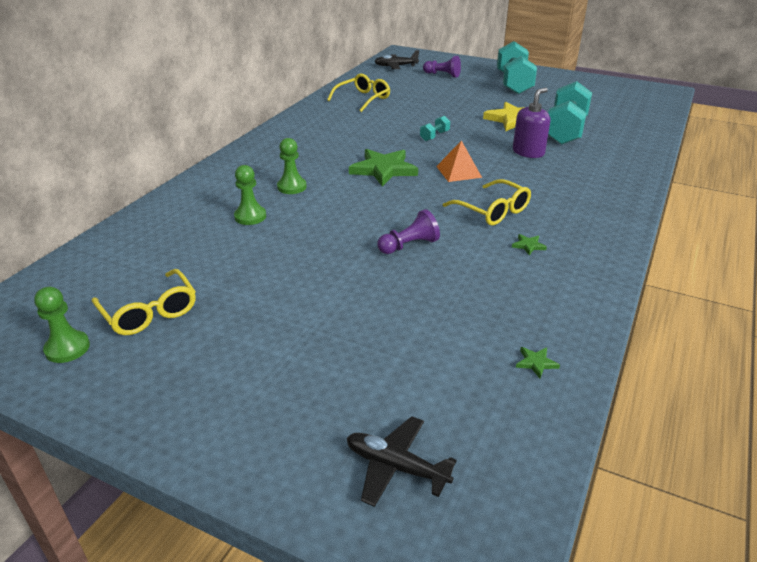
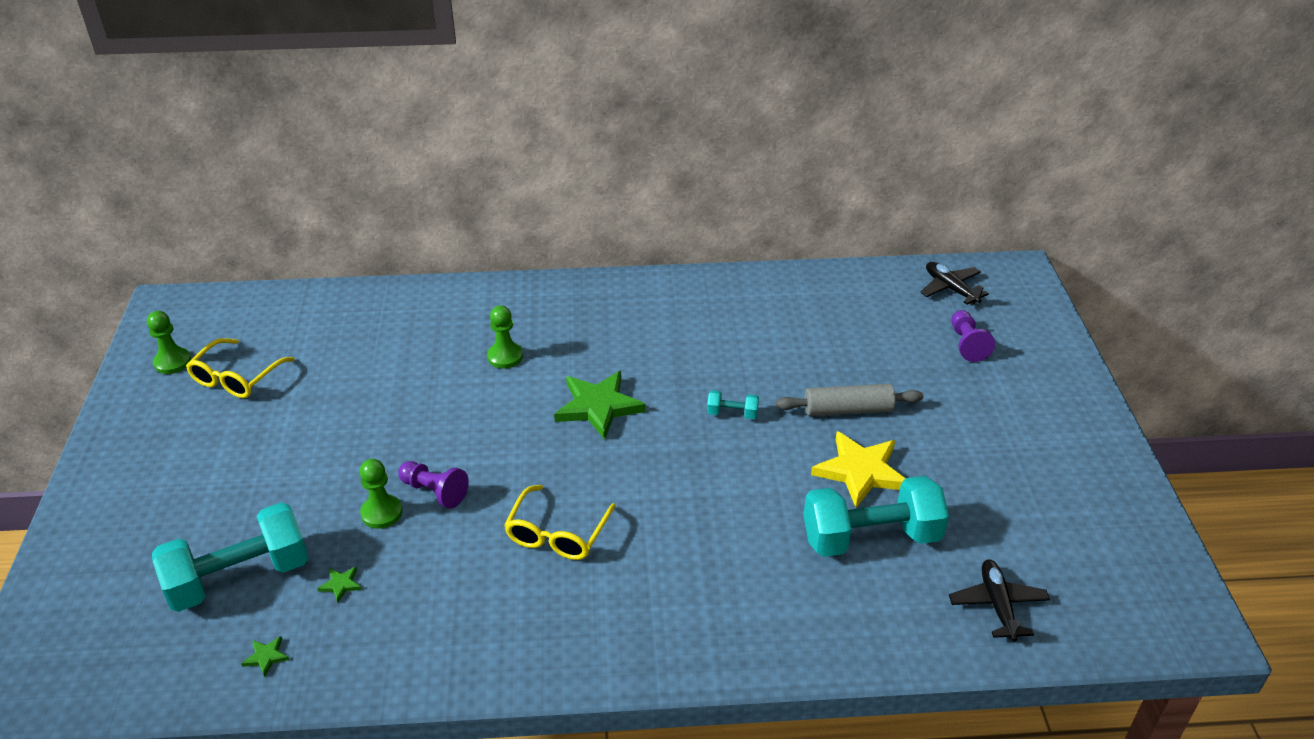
camera: 60 degrees right, 5 degrees up
(250, 216) = (424, 358): green pawn -> green pawn (381, 513)
(363, 99) = (795, 308): yellow glasses -> none
(396, 467) = (97, 605): black plane -> black plane (997, 605)
(458, 171) = (642, 470): orange pyramid -> none
(463, 110) = (848, 410): none -> grey rolling pin
(513, 84) = (1013, 428): turquoise dumbbell -> turquoise dumbbell (239, 577)
(528, 152) = (756, 518): purple soap dispenser -> none
(528, 245) = (492, 589): green star -> green star (341, 584)

